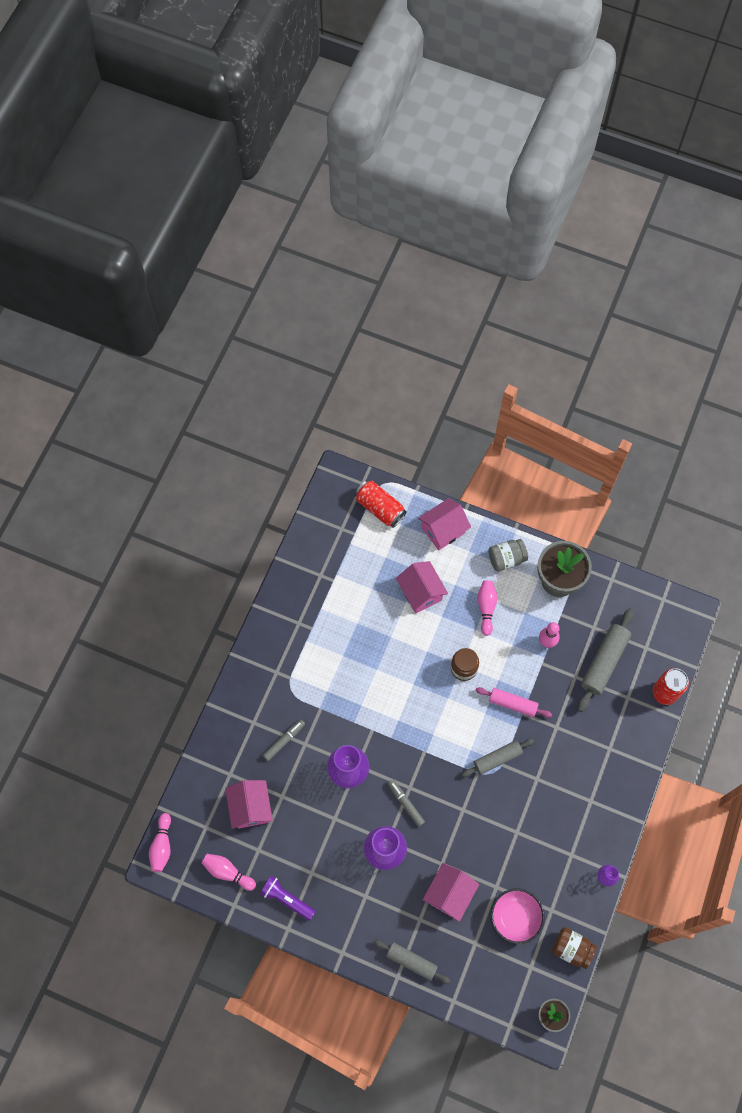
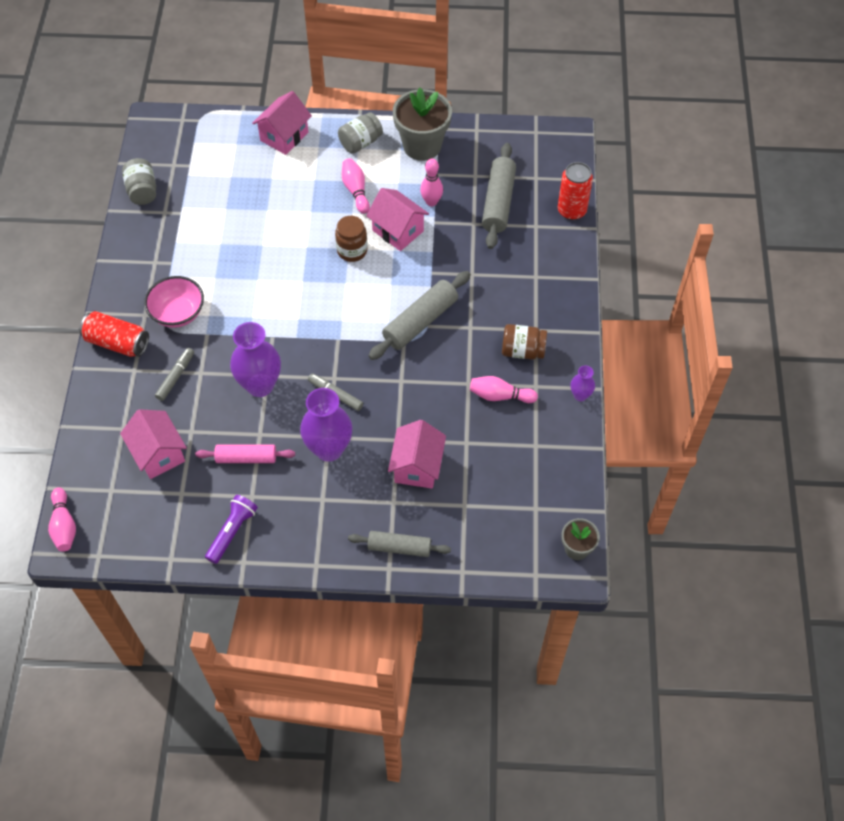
camera: 20 degrees left, 10 degrees down
(227, 872) = (152, 527): pink bowling pin -> pink bowling pin (500, 396)
(287, 899) = (232, 532): purple flashlight -> purple flashlight turned 105 degrees clockwise
(308, 547) = (142, 191): none -> grey jar
(380, 508) = (209, 135): red can -> red can (117, 342)
(421, 592) = (280, 197): pink house -> pink house (398, 231)
(497, 759) = (420, 322): grey rolling pin -> grey rolling pin, size x1.51
(512, 704) = (417, 267): pink rolling pin -> pink rolling pin (246, 458)
(515, 917) = (499, 465): pink bowl -> pink bowl (178, 313)
(571, 949) = (573, 475): brown jar -> brown jar (522, 351)

